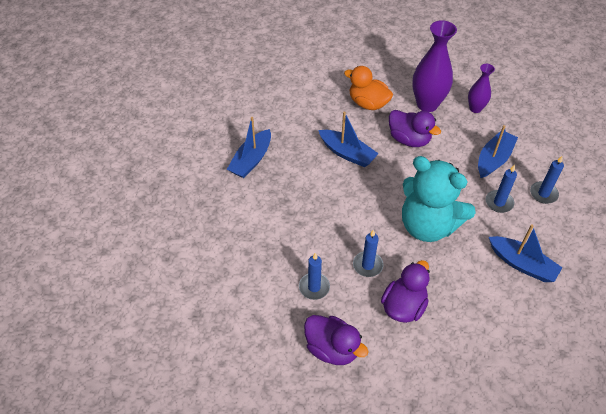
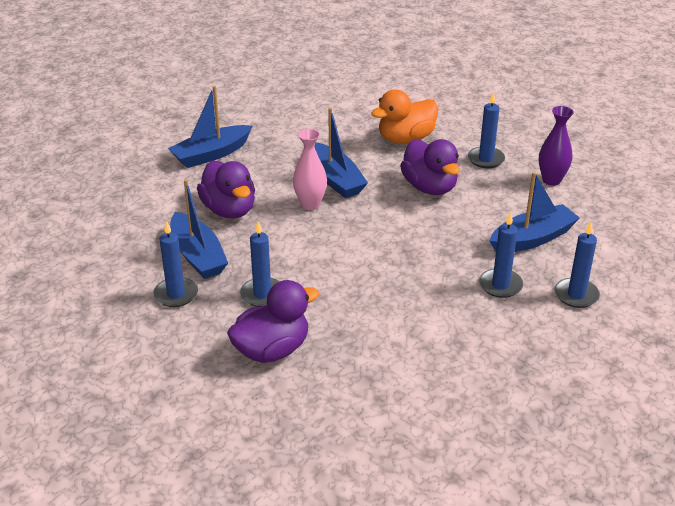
camera: 25 degrees right, 15 degrees down
(332, 349) = (143, 361): purple duck -> purple duck (229, 210)
(346, 180) = (310, 204): none -> pink vase
(368, 103) = (405, 139): orange duck -> orange duck turned 90 degrees counterclockwise
(427, 104) = (486, 159): purple vase -> blue candle
(428, 225) = (378, 279): turquoise teddy bear -> none
(522, 264) = (477, 360): blue boat -> blue boat (198, 256)

